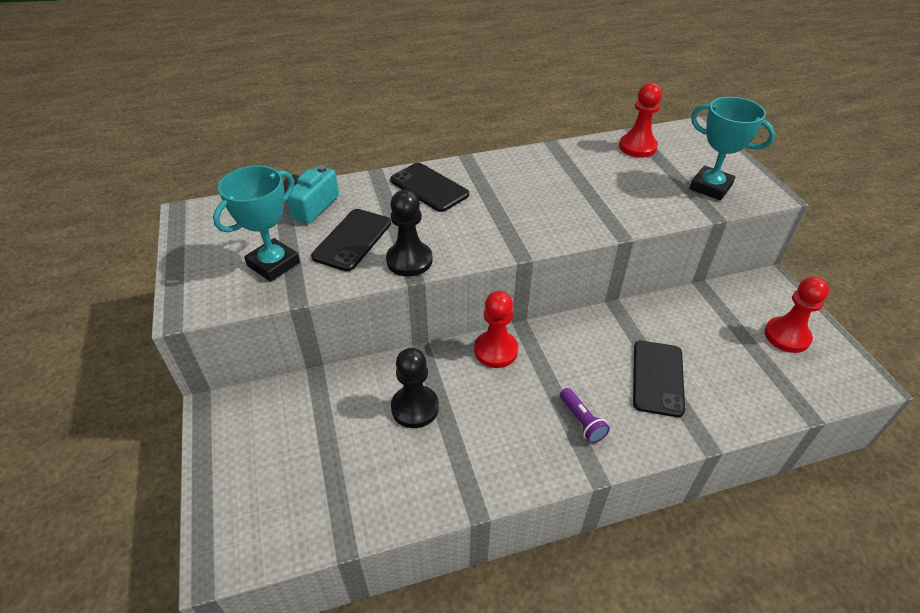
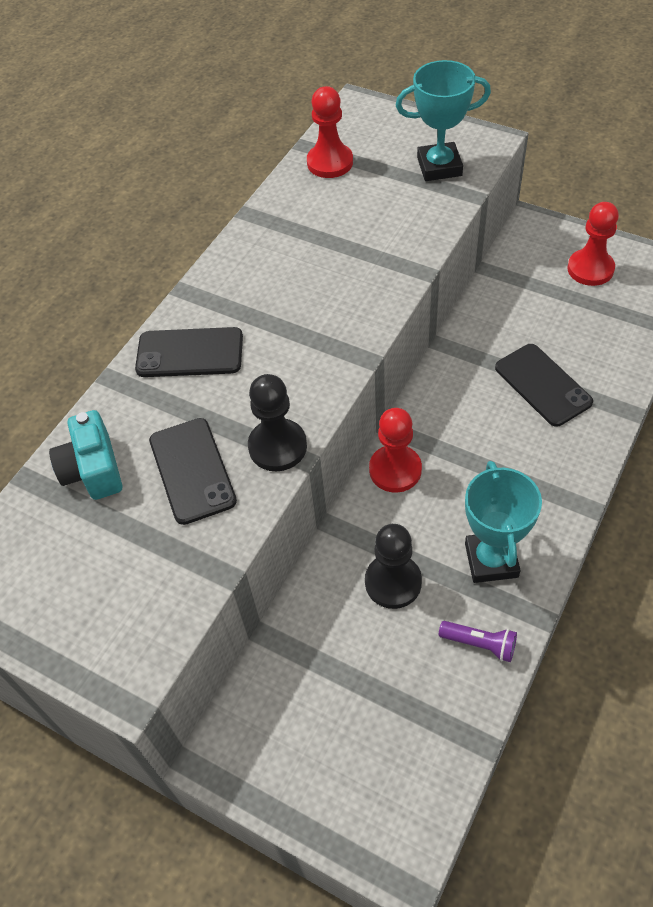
camera: 40 degrees left, 10 degrees up
(273, 264) = (148, 562): turquoise trophy -> turquoise trophy (491, 560)
(582, 421) = (531, 472): purple flashlight -> purple flashlight (480, 644)

